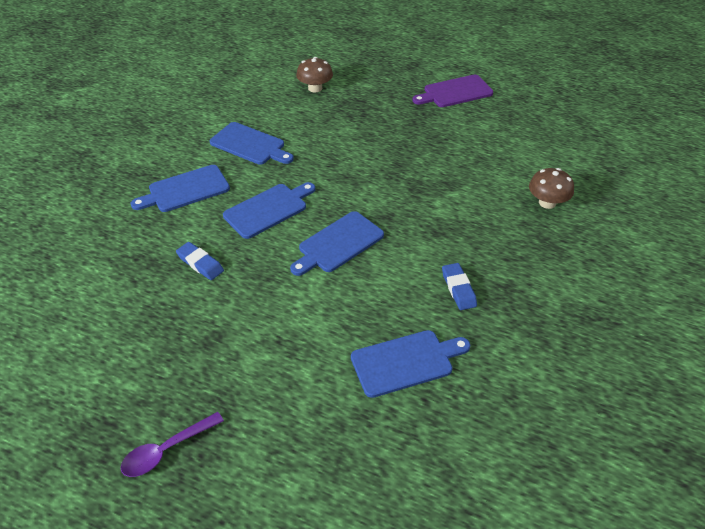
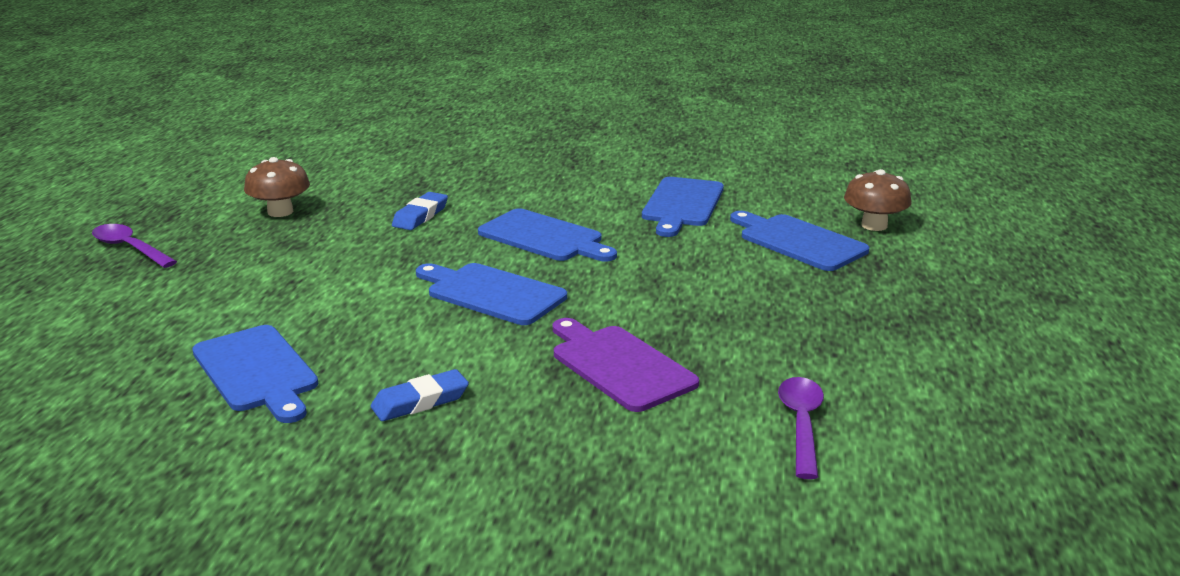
camera: 75 degrees right, 20 degrees down
(185, 190) = (557, 185): blue cutting board -> blue cutting board (799, 241)
(455, 92) = (1007, 349): purple cutting board -> purple cutting board (619, 365)
(505, 164) = (801, 425): none -> purple spoon
(547, 202) = (707, 484): brown mushroom -> brown mushroom (280, 212)

